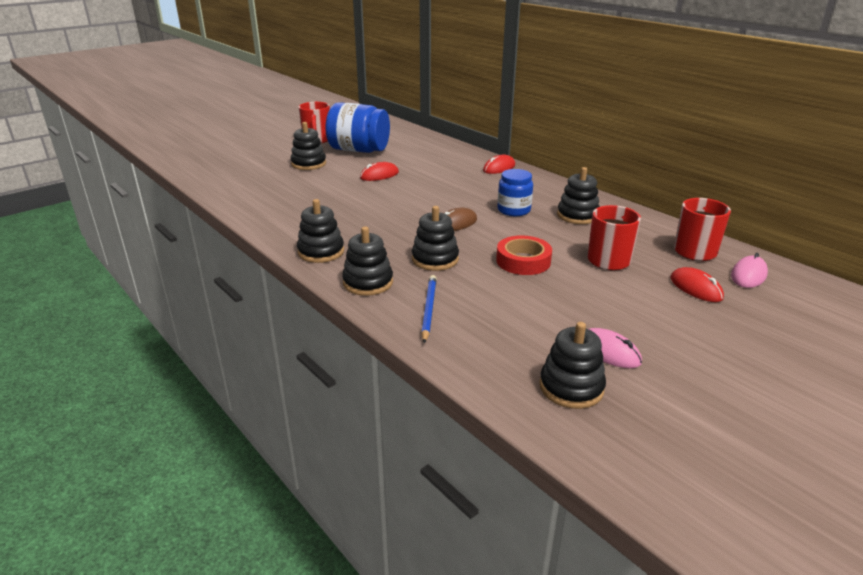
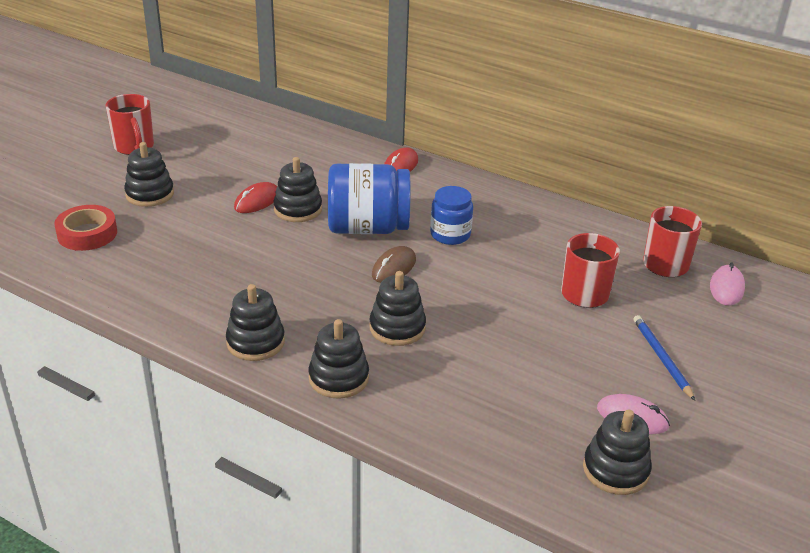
camera: 20 degrees left, 5 degrees up
(359, 150) = (204, 159): blue jar -> blue jar (368, 228)
(428, 309) = (427, 402): blue pencil -> blue pencil (661, 358)
(523, 261) = (496, 312): red tape -> red tape (87, 234)
(577, 215) = (524, 231): black stacking toy -> black stacking toy (298, 209)
(696, 288) = (683, 316): red mouse -> none

